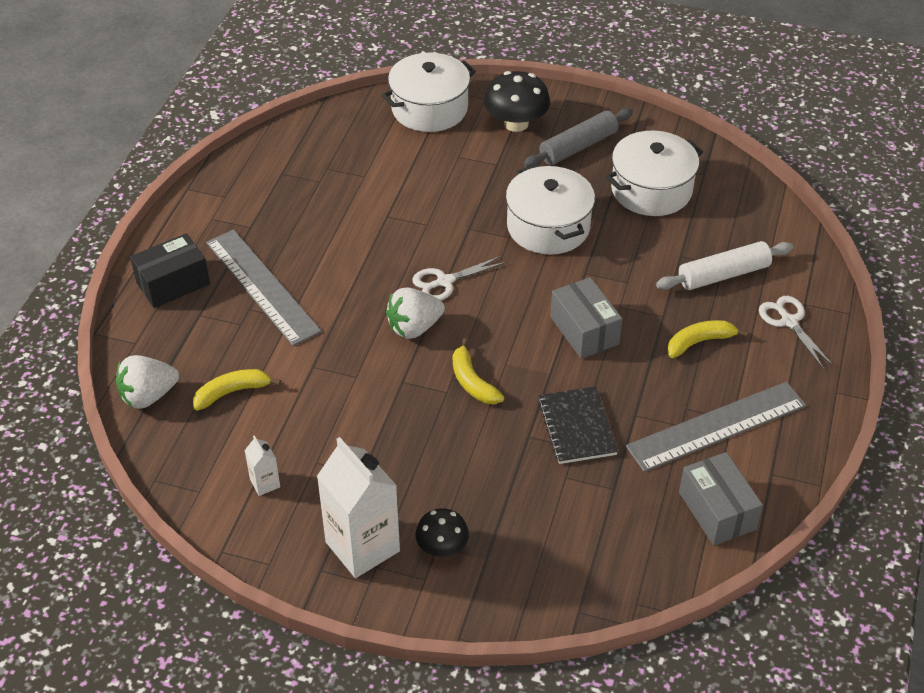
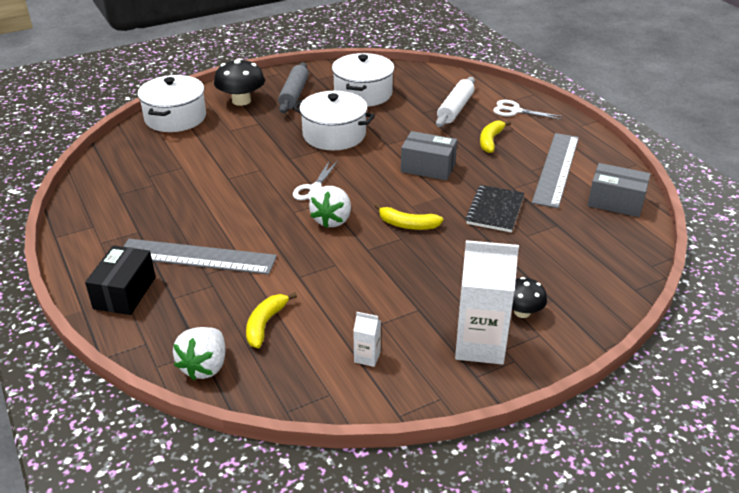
camera: 45 degrees left, 10 degrees down
(577, 427) = (495, 210): black notebook -> black notebook turned 75 degrees clockwise

